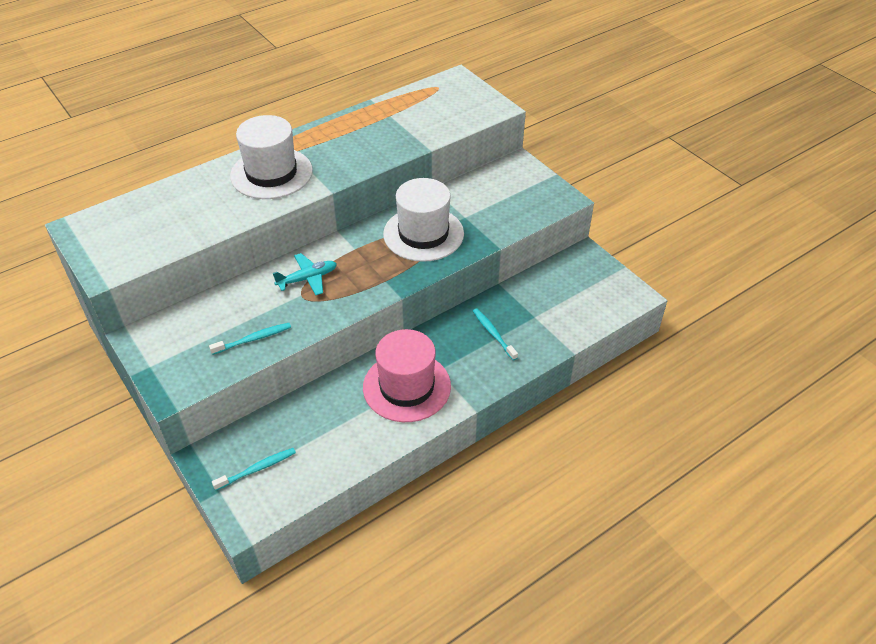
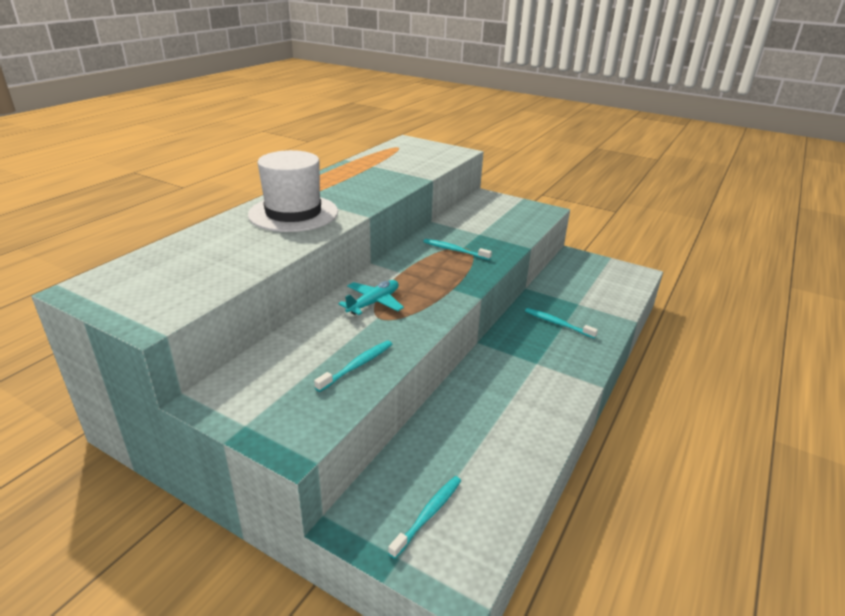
camera: 25 degrees left, 15 degrees down
(407, 386) = (520, 384): pink hat -> none
(423, 234) = (455, 250): white hat -> turquoise toothbrush

